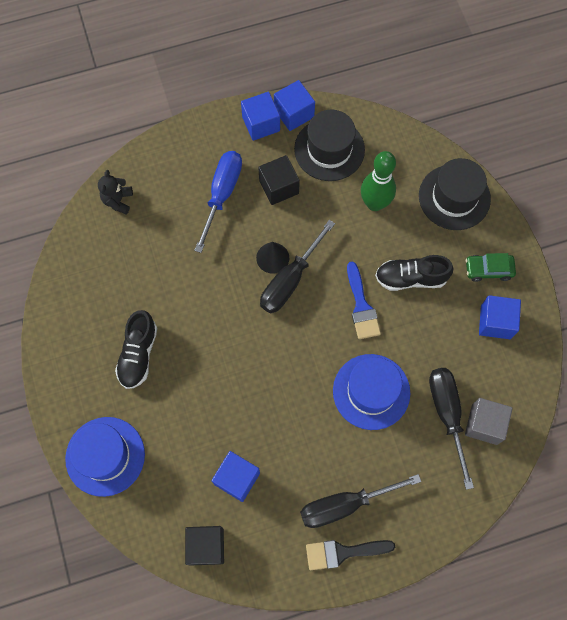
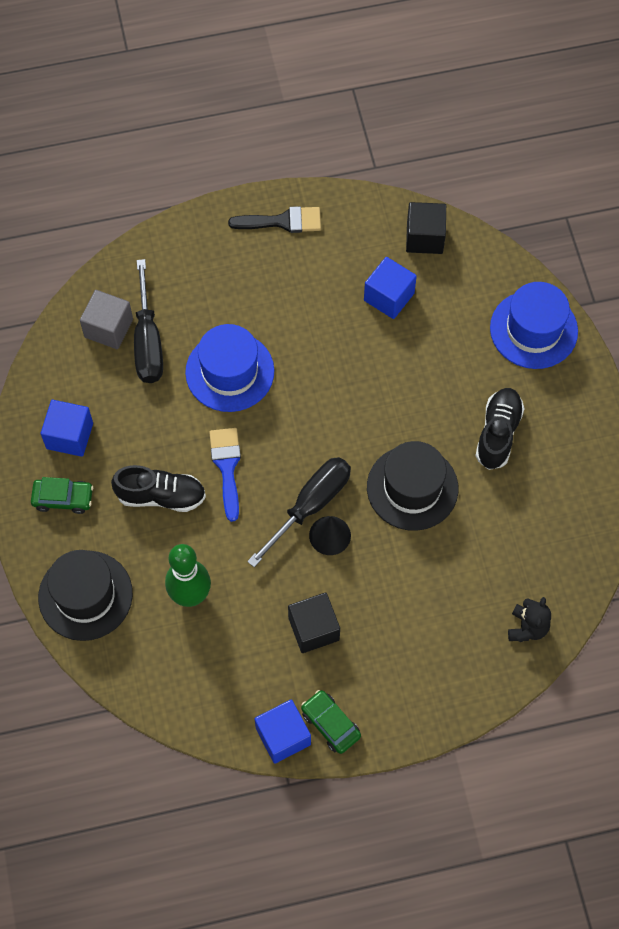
camera: 175 degrees left, 5 degrees down
(222, 195) = (390, 624): blue screwdriver -> none
(261, 124) = (330, 724): blue cube -> green car
(329, 149) = (240, 677): black hat -> black hat (412, 488)
(345, 504) = (274, 264): black screwdriver -> none

